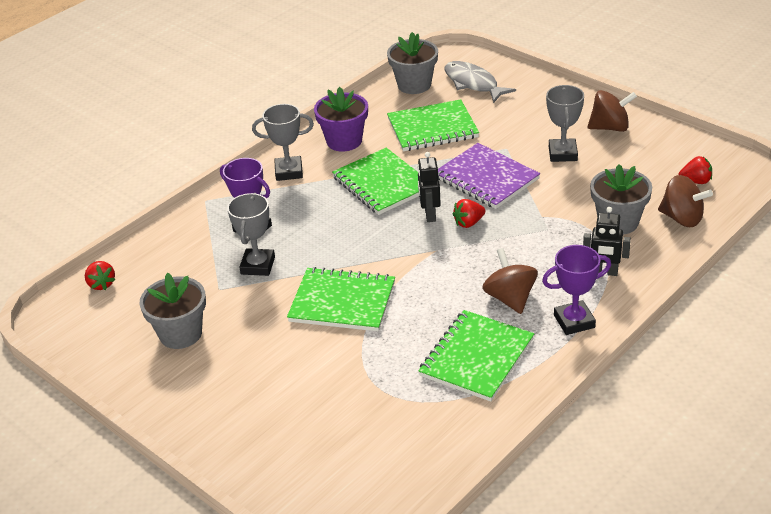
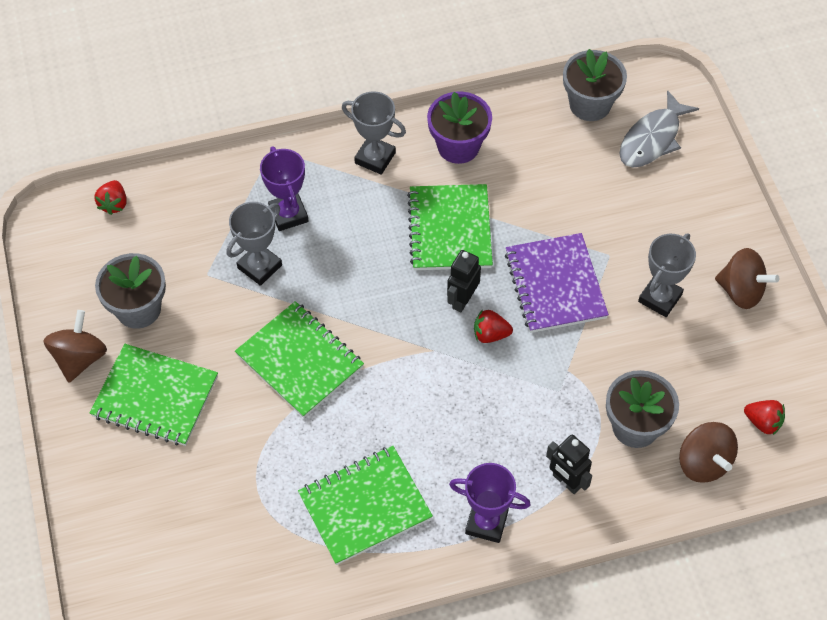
camera: 30 degrees right, 20 degrees up
(432, 128) = (558, 181): green notebook -> green notebook (155, 396)
(473, 83) = (652, 139): grey fish -> grey fish turned 135 degrees counterclockwise
(510, 298) = (451, 456): brown spinning top -> brown spinning top (80, 358)

